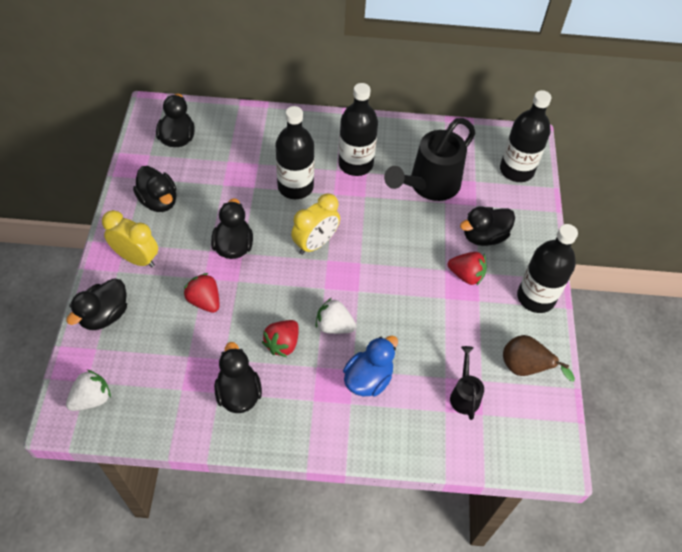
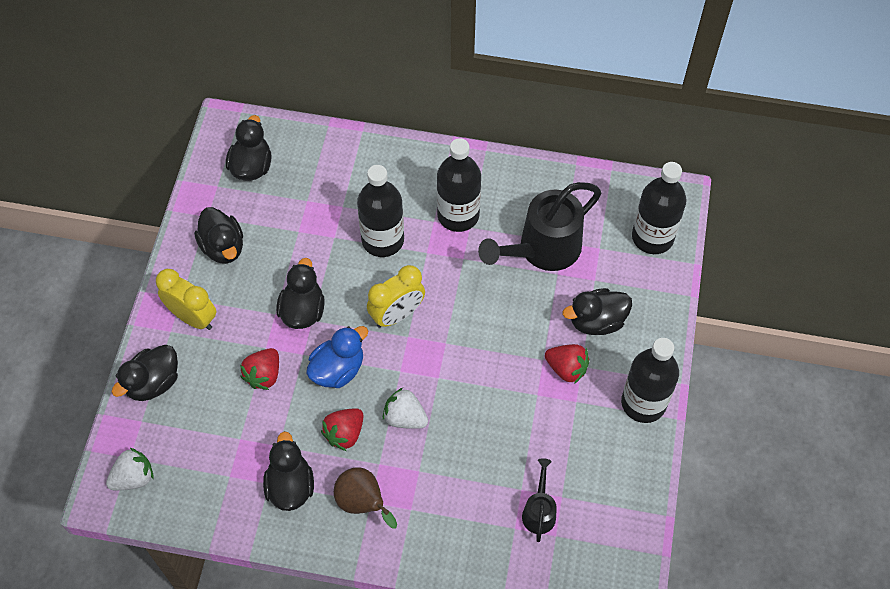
camera: 10 degrees right, 5 degrees up
(204, 301) = (264, 375): red strawberry -> red strawberry turned 120 degrees counterclockwise
(368, 379) = (434, 483): blue duck -> blue duck (338, 369)
(524, 368) = (613, 487): brown pear -> brown pear (363, 503)

